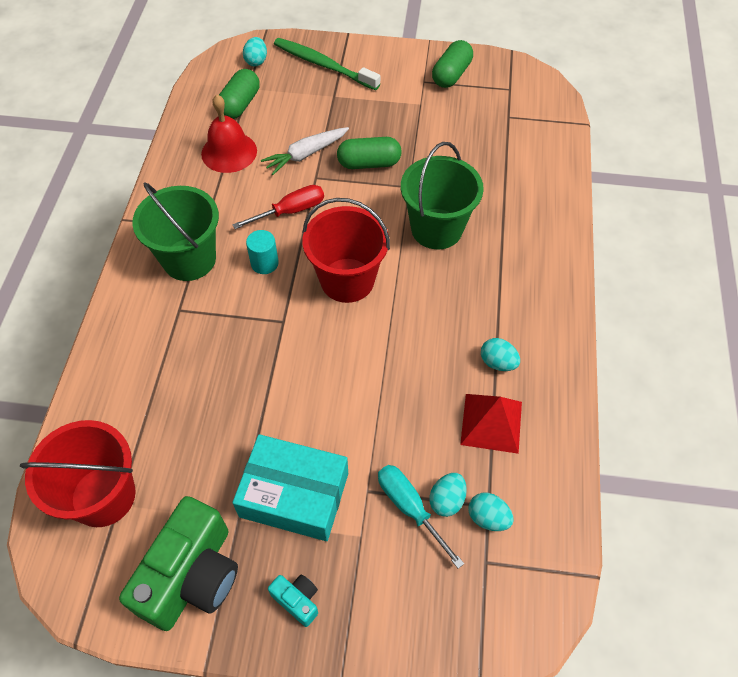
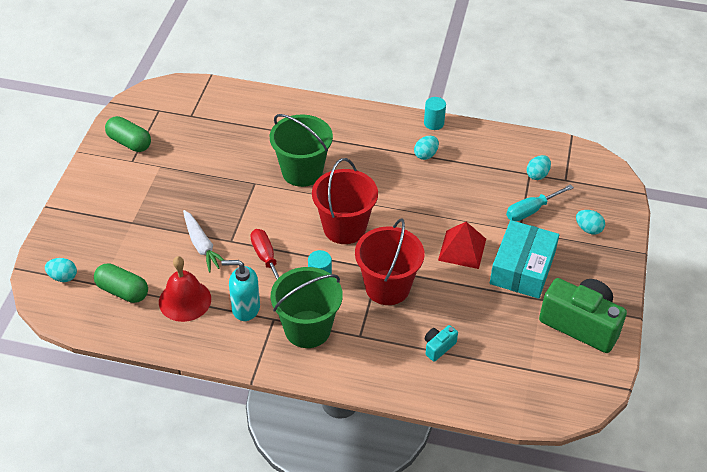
camera: 85 degrees left, 10 degrees down
(103, 496) = (524, 379): red bucket -> red bucket (387, 287)
(219, 202) = (245, 308): none -> turquoise soap dispenser
(297, 600) = (593, 270): turquoise camera -> turquoise camera (438, 347)
(324, 65) = (87, 226): green toothbrush -> none
(369, 163) = (223, 205): green capsule -> none
(447, 500) = (526, 192): turquoise egg -> turquoise egg (588, 229)
(491, 423) = (471, 164): red pyramid -> red pyramid (462, 249)
(566, 369) = (434, 123): none -> turquoise cylinder

